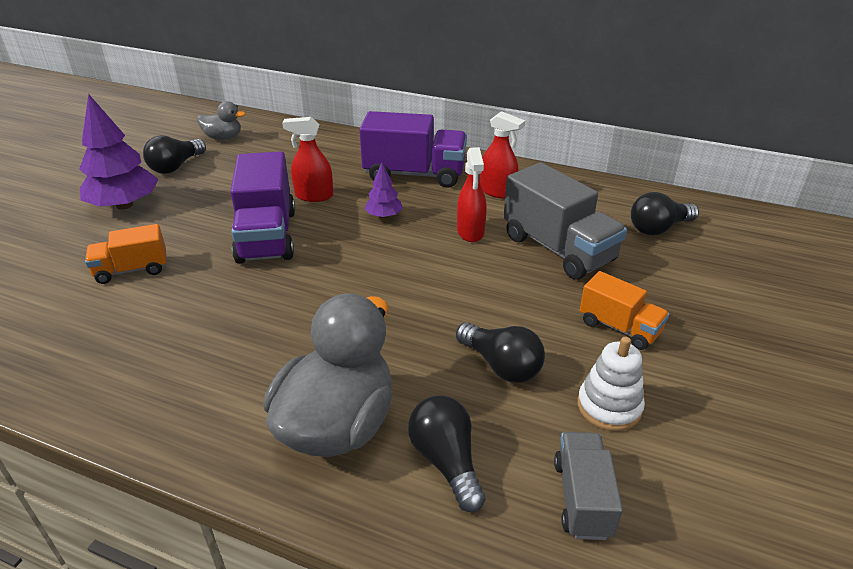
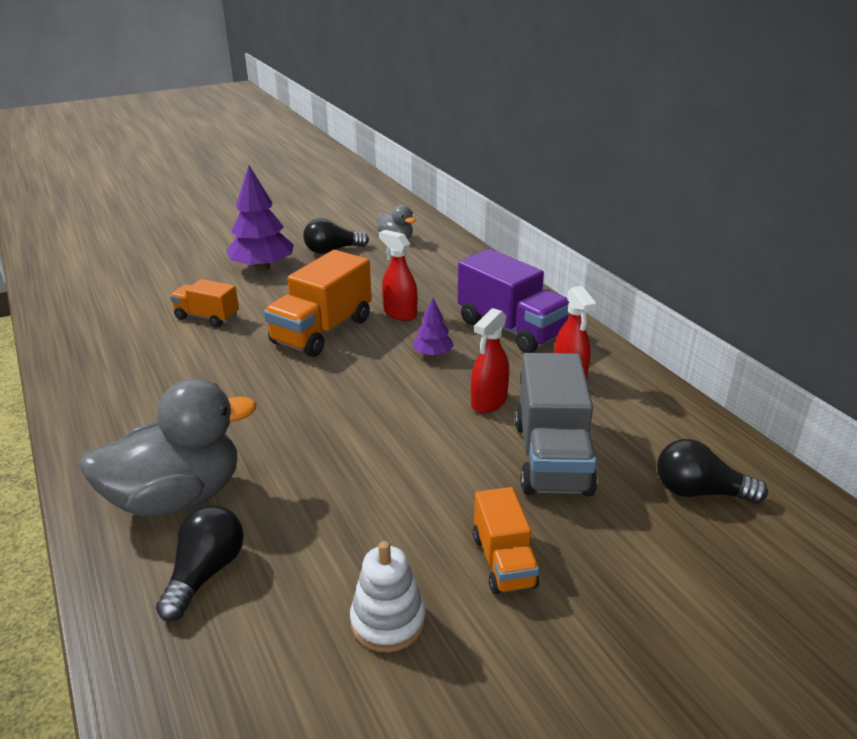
camera: 40 degrees right, 5 degrees down
(267, 236) = (322, 331): purple truck -> orange truck
(501, 365) = (349, 528): black light bulb -> none
(582, 498) = (256, 675): grey truck -> none

